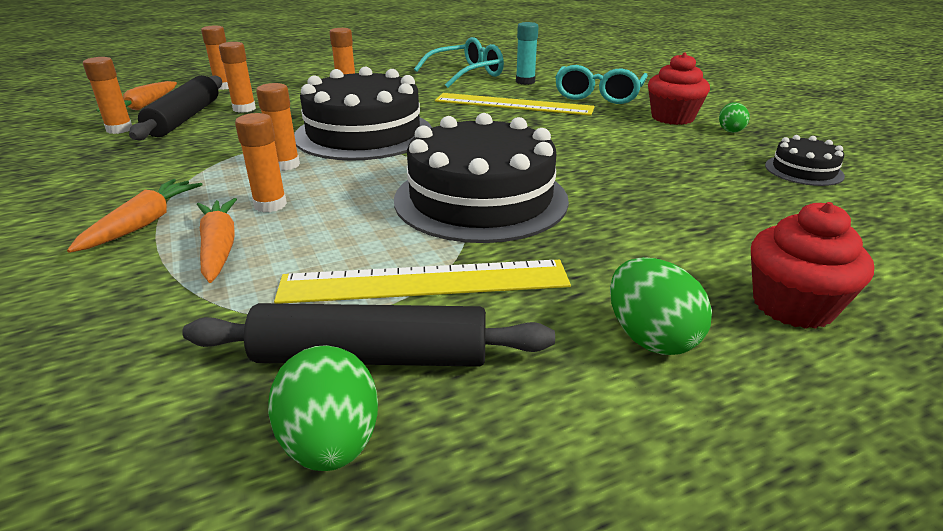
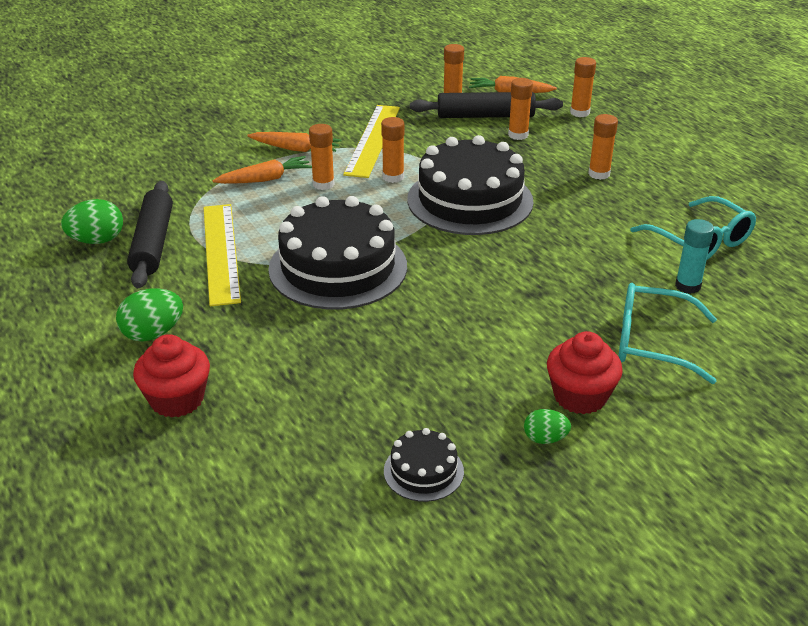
camera: 85 degrees right, 5 degrees up
(513, 104) = (588, 278): yellow ruler -> yellow ruler (372, 140)

